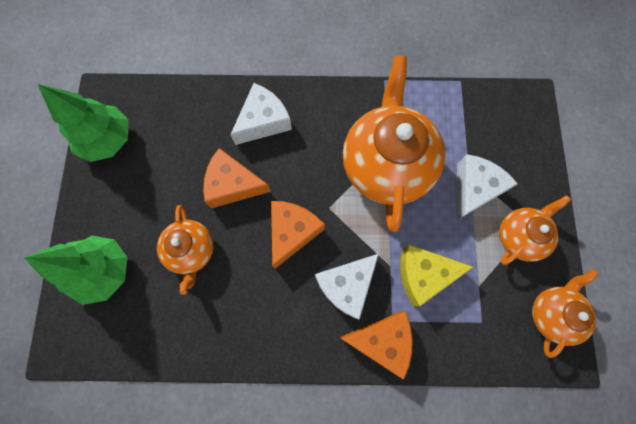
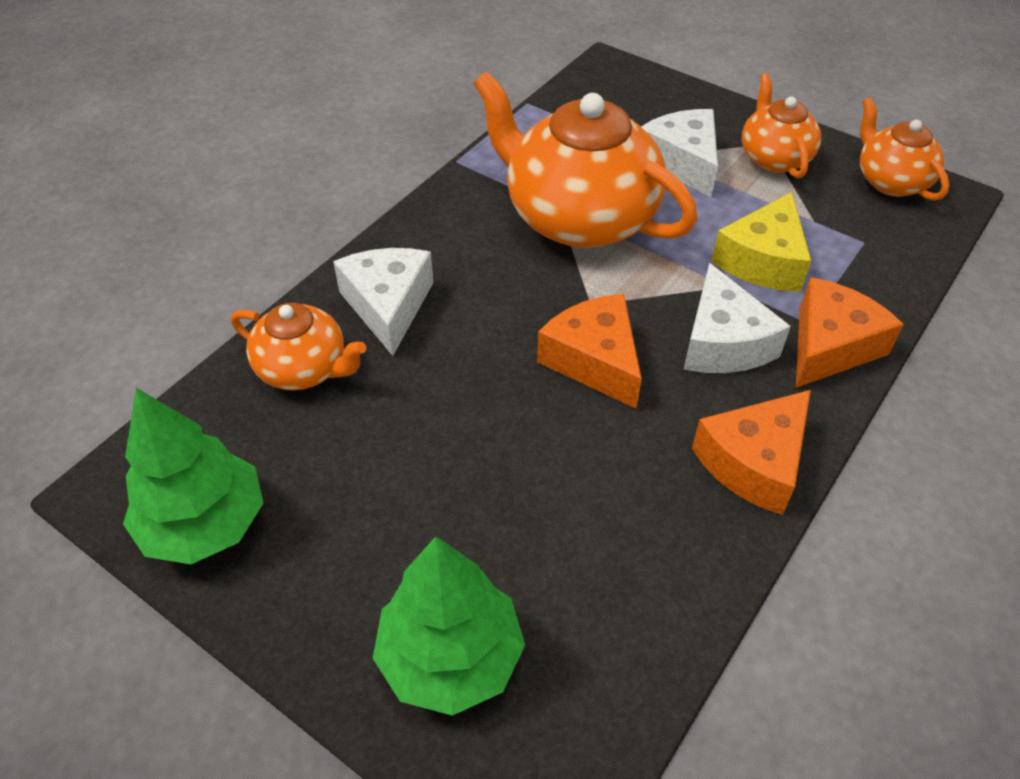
camera: 55 degrees left, 25 degrees down
(191, 251) = (521, 502): orange teapot -> orange teapot (304, 369)
(233, 185) = (456, 392): orange cheese -> orange cheese (754, 462)

